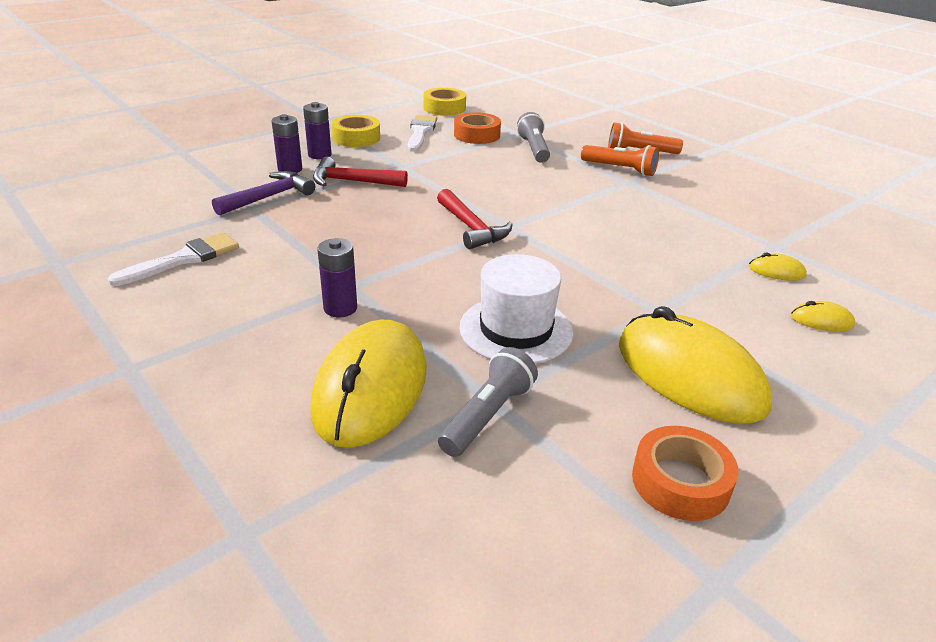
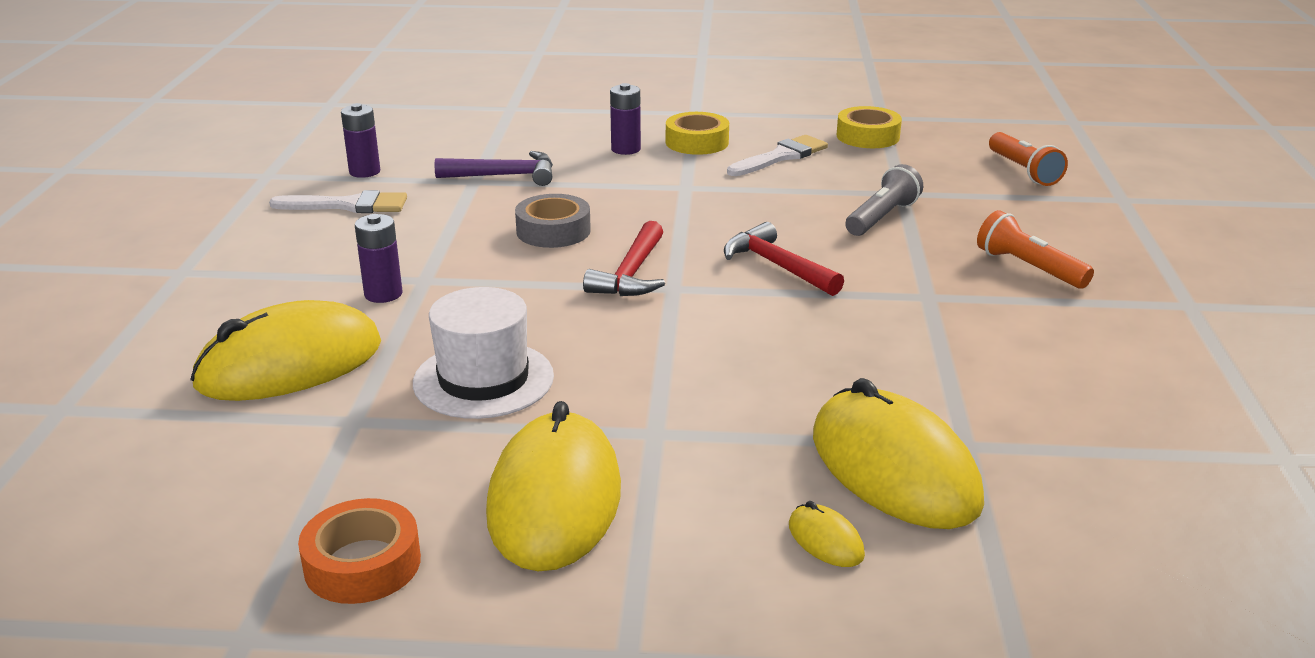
camera: 45 degrees right, 5 degrees down
(290, 169) = (571, 155): purple battery -> purple battery (364, 172)
(352, 181) = (605, 186): red hammer -> red hammer (777, 266)
(373, 220) = (553, 231): none -> grey tape
(477, 135) = (843, 179): orange tape -> none
(487, 416) = (327, 429): grey flashlight -> none
(620, 169) = (948, 278): orange flashlight -> orange flashlight (1023, 171)
(776, 271) = (894, 469): yellow mouse -> yellow mouse, size x2.46

